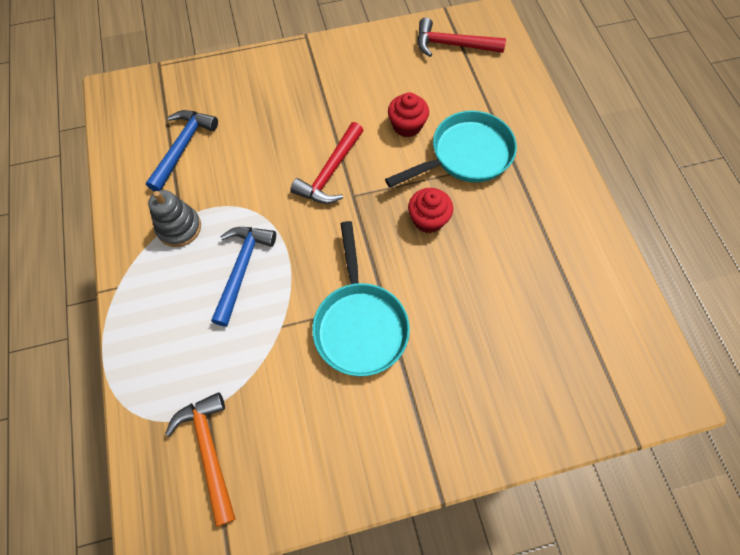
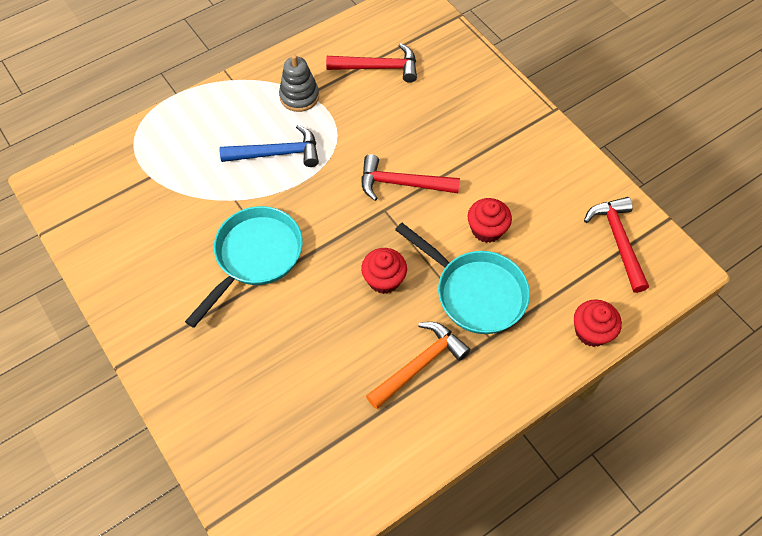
camera: 70 degrees right, 5 degrees down
(183, 148) = (378, 67): blue hammer -> red hammer
(209, 451) = (119, 190): orange hammer -> orange hammer (419, 364)
(360, 325) = (255, 256): turquoise pan -> turquoise pan turned 150 degrees clockwise
(527, 92) = (591, 331): none -> red cupcake

